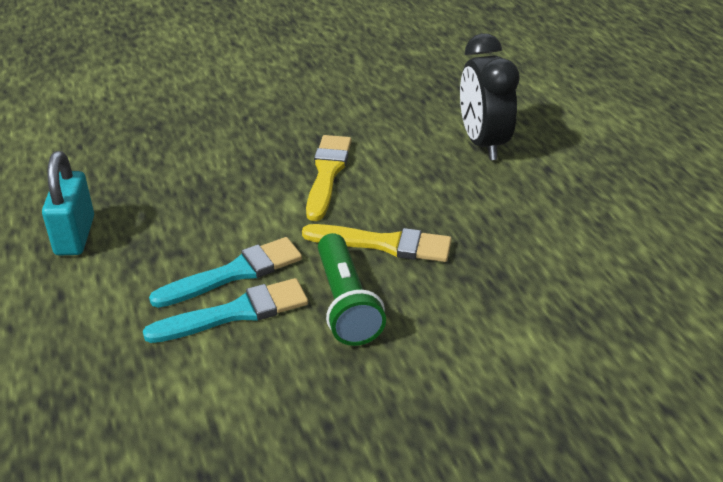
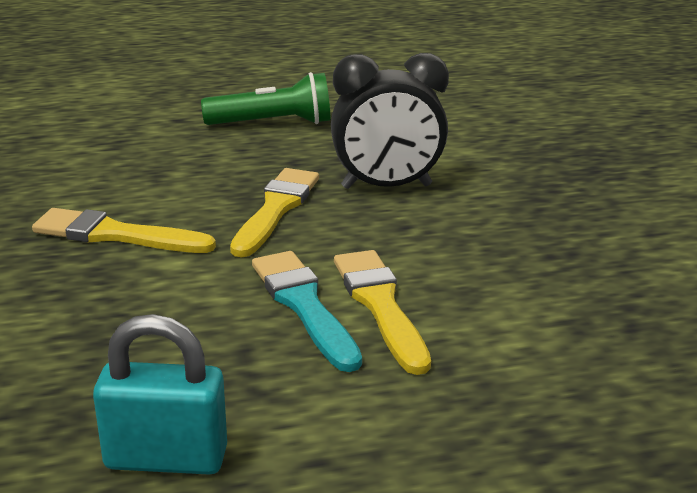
camera: 85 degrees left, 10 degrees down
(235, 313) = (380, 305): turquoise brush -> yellow brush
(346, 303) = (373, 236): green flashlight -> green flashlight (272, 123)
(483, 143) = (110, 142): black clock -> black clock (386, 187)

